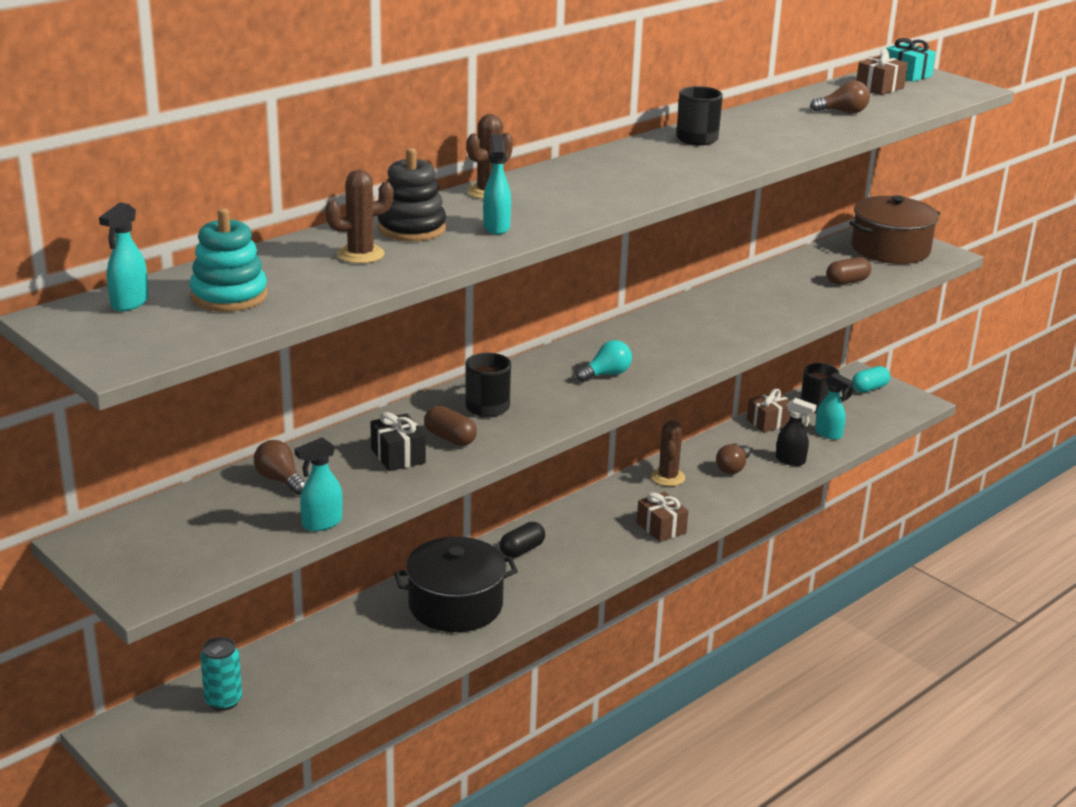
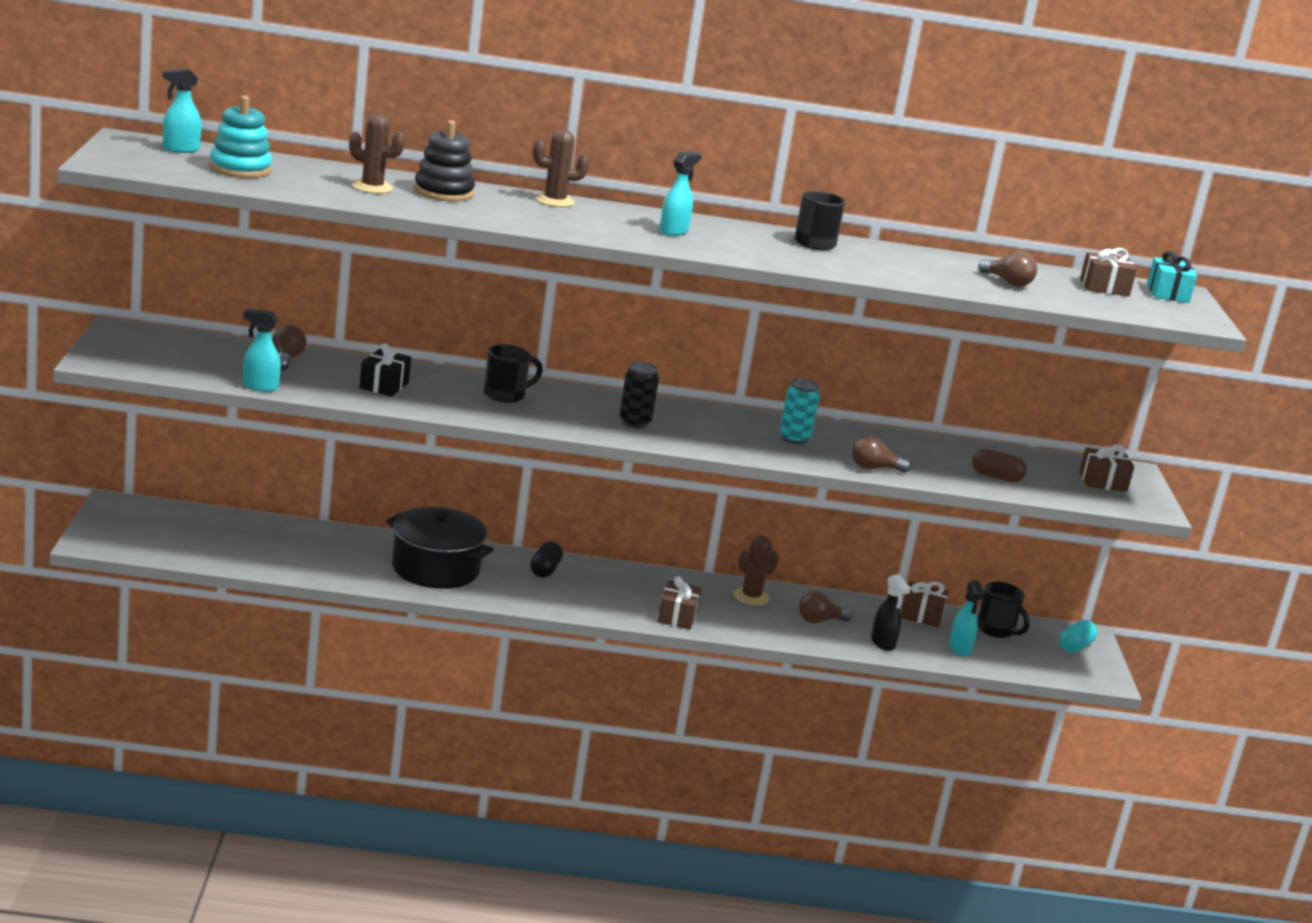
camera: 40 degrees right, 5 degrees down
(223, 701) = (201, 527): turquoise can -> turquoise can (794, 438)
(450, 438) = (438, 395): brown capsule -> none
(496, 227) = (500, 213): turquoise spray bottle -> turquoise spray bottle (674, 231)
(522, 550) = (545, 570): black capsule -> black capsule turned 75 degrees counterclockwise
(606, 374) = (635, 423): turquoise light bulb -> black can
(788, 319) = (874, 468): none -> brown light bulb
(869, 388) = (1075, 646): turquoise capsule -> turquoise capsule turned 60 degrees counterclockwise
(890, 249) = (1103, 482): brown pot -> brown gift

